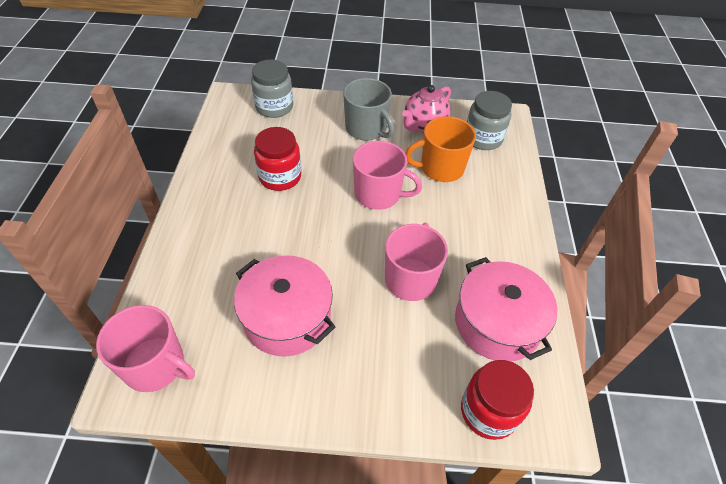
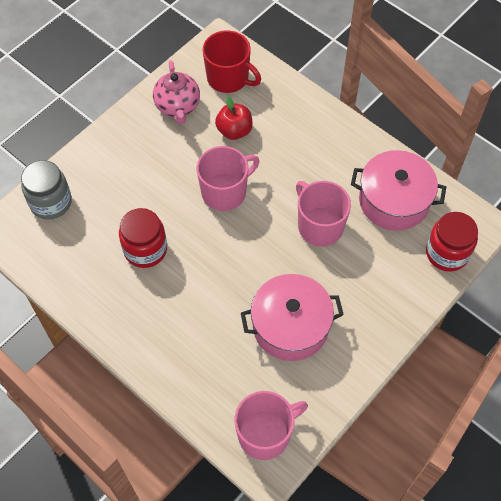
camera: 50 degrees left, 10 degrees up
(366, 129) = (144, 150): grey mug -> none
(440, 168) = (234, 131): orange mug -> red apple
(483, 138) = (229, 78): grey jar -> red mug

